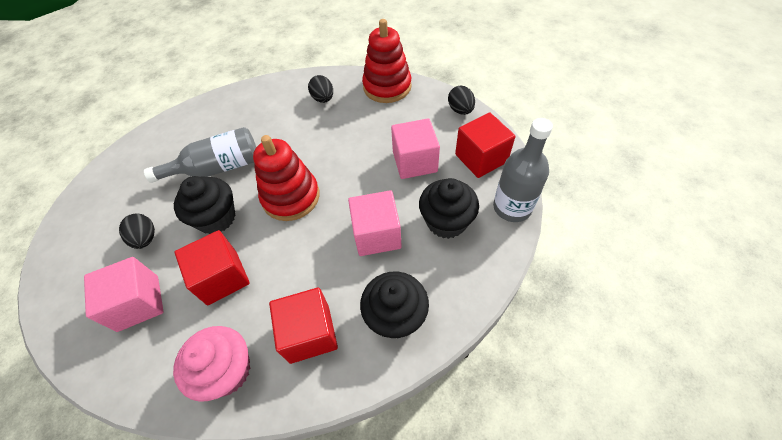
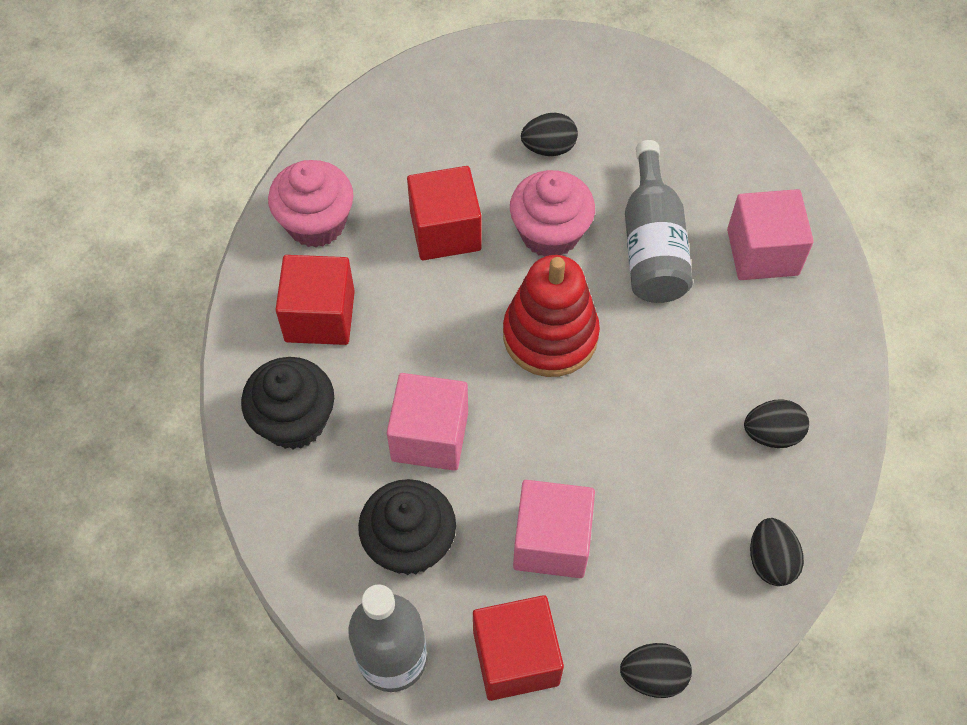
camera: 105 degrees right, 5 degrees up
(138, 303) = (449, 139): pink cube -> pink cube (762, 252)
(216, 218) = (550, 233): black cupcake -> pink cupcake
(387, 87) = (770, 560): red stacking toy -> black egg

